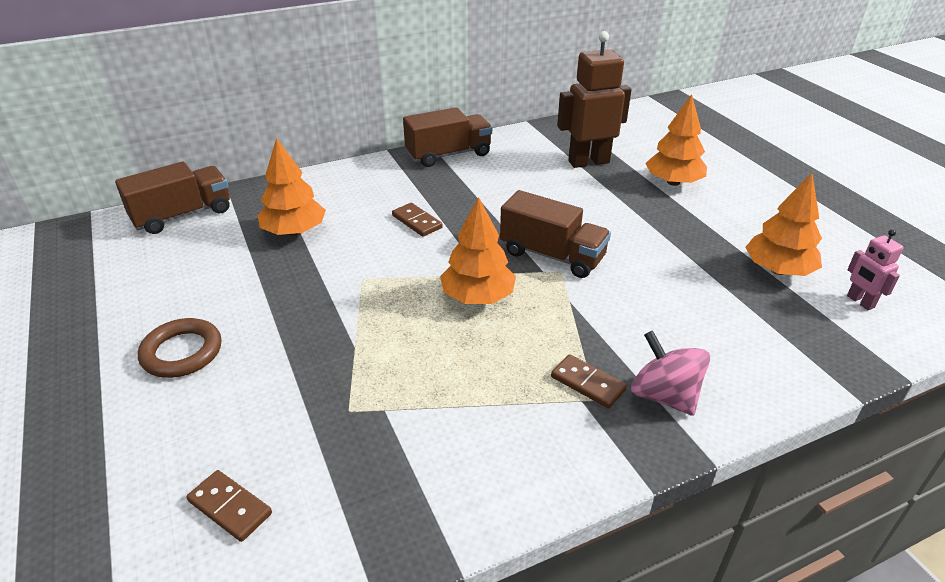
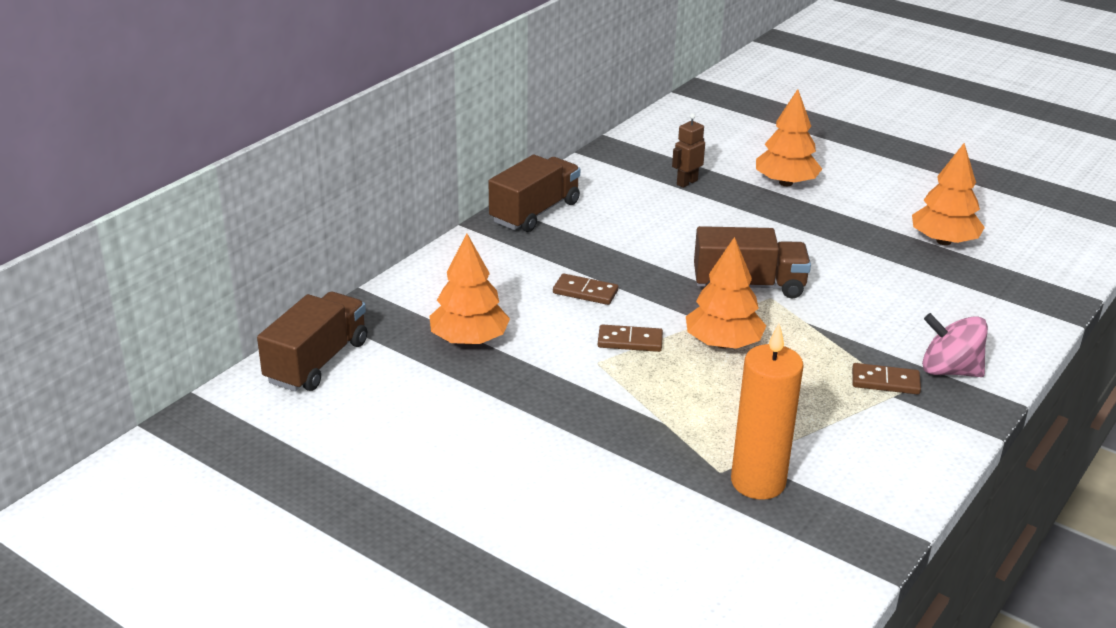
camera: 30 degrees left, 5 degrees down
(182, 352) = (506, 484): brown ring -> none
(230, 507) = (710, 573): brown domino -> brown domino (630, 341)
(368, 435) = (758, 482): none -> orange candle
(588, 162) = (686, 182): brown robot -> brown robot, size x0.50
(860, 302) = (1024, 249): pink robot -> none

